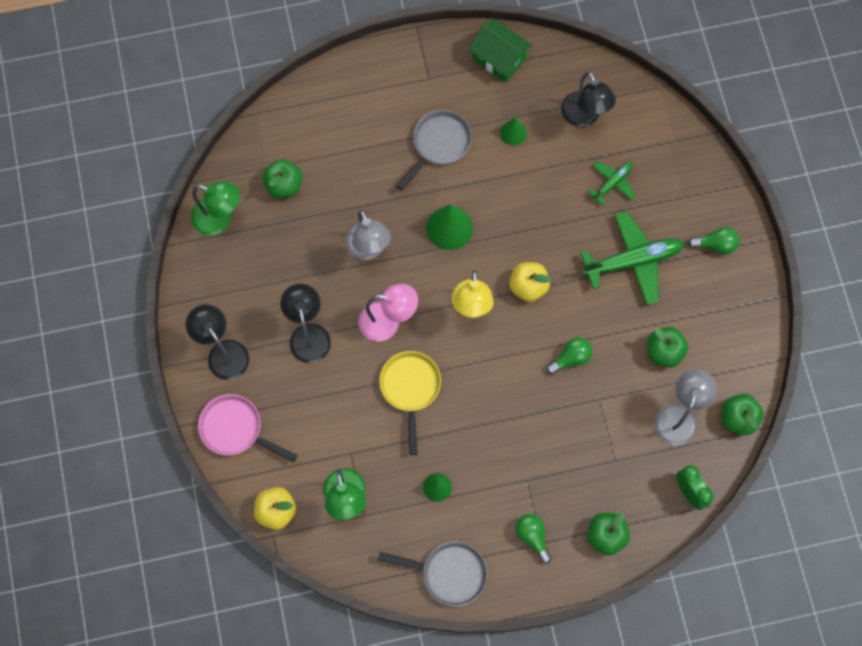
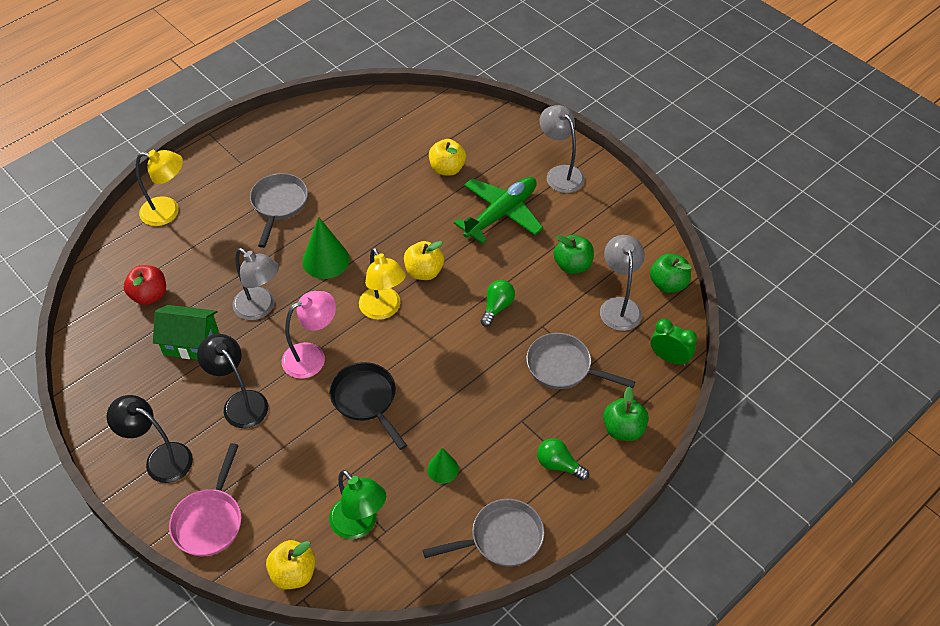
camera: 30 degrees left, 20 degrees down
(220, 219) = (98, 350): green lamp -> none
(236, 429) = (210, 520): pink pan -> pink pan turned 75 degrees counterclockwise
(284, 185) = (149, 295): green apple -> red apple
(339, 101) = (168, 211): none -> yellow lamp
(410, 389) = (366, 400): yellow pan -> black pan
(499, 59) = (295, 126): green house -> green house (191, 343)
(513, 133) = (339, 170): green cone -> none
(584, 117) = (393, 135): black lamp -> none
(592, 449) = (564, 367): none -> grey pan
(612, 183) = (447, 169): green plane -> yellow apple
(715, 245) = (560, 174): green light bulb -> grey lamp

